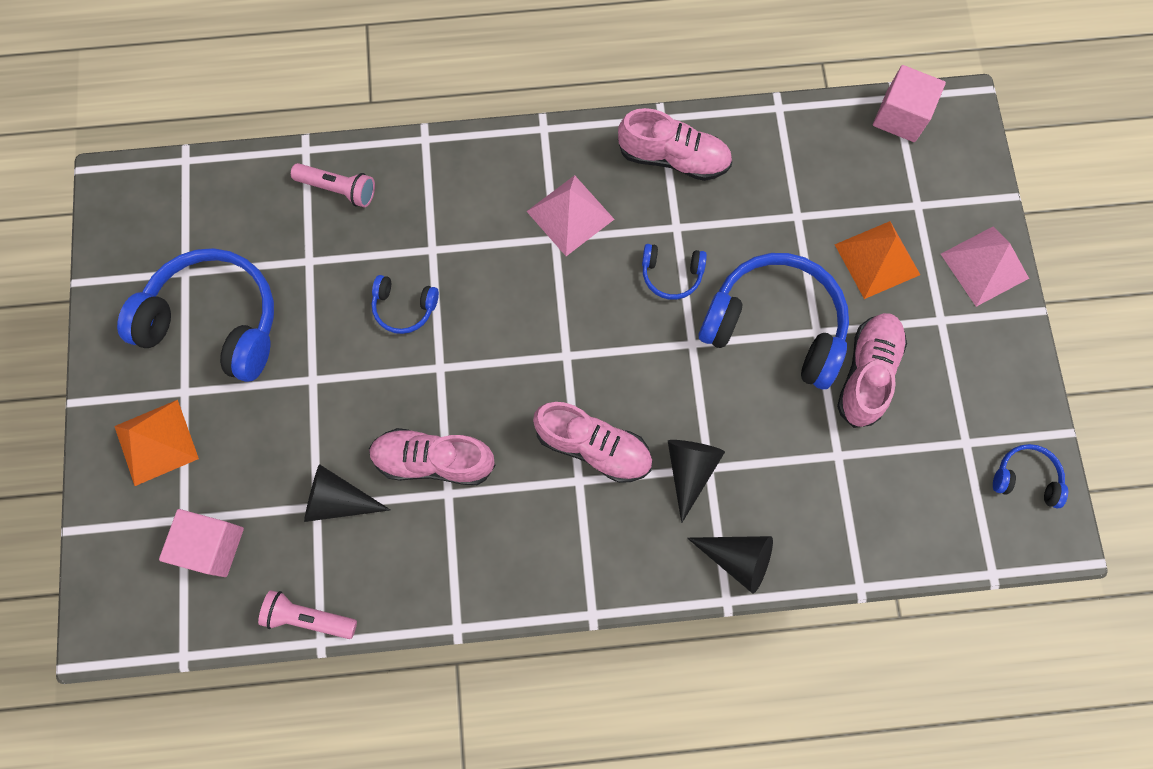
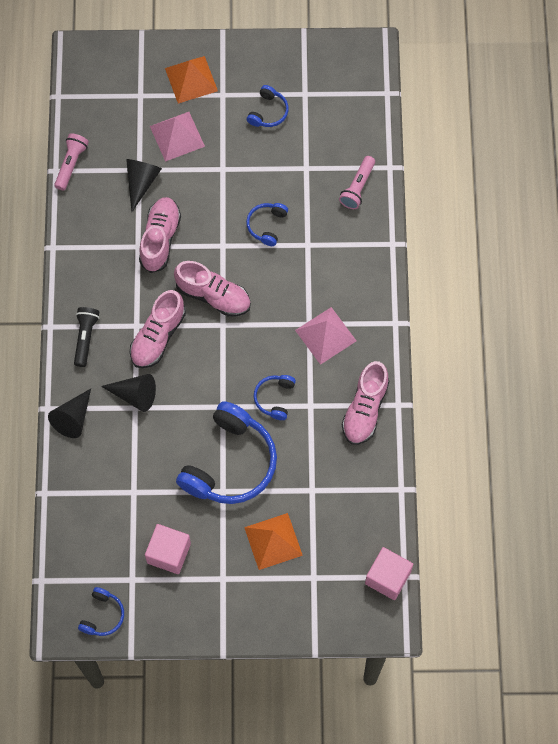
camera: 95 degrees right, 5 degrees down
(212, 546) = (122, 111): pink cube -> pink cube (169, 553)
(215, 321) = (268, 112): blue headphones -> blue headphones, size x0.46
(606, 556) = (85, 338): none -> black flashlight
(867, 373) = (188, 520): pink shoe -> pink shoe (213, 295)
(984, 266) = (261, 617): pink pyramid -> pink pyramid (177, 136)

